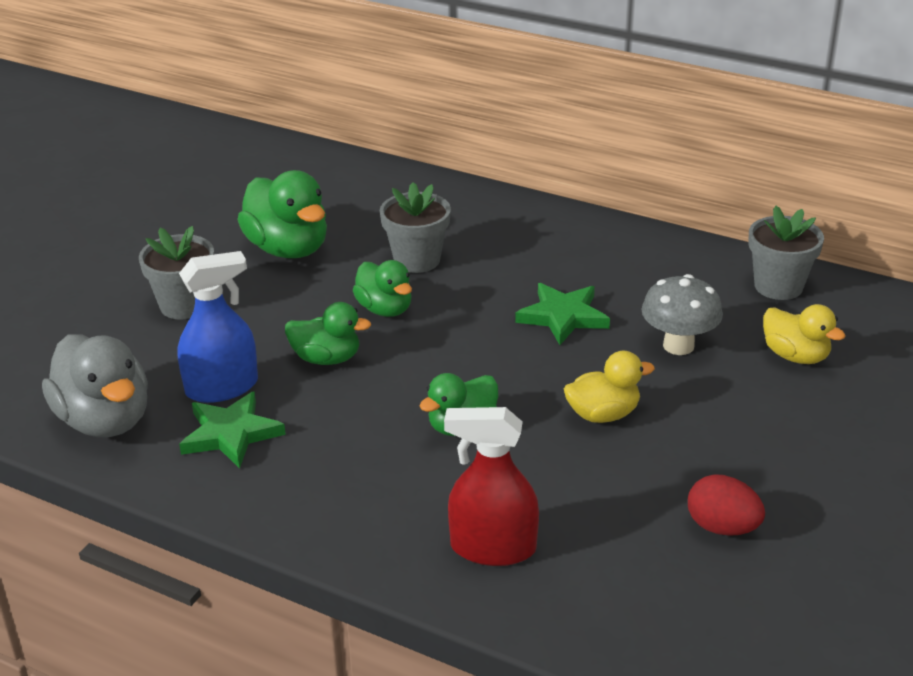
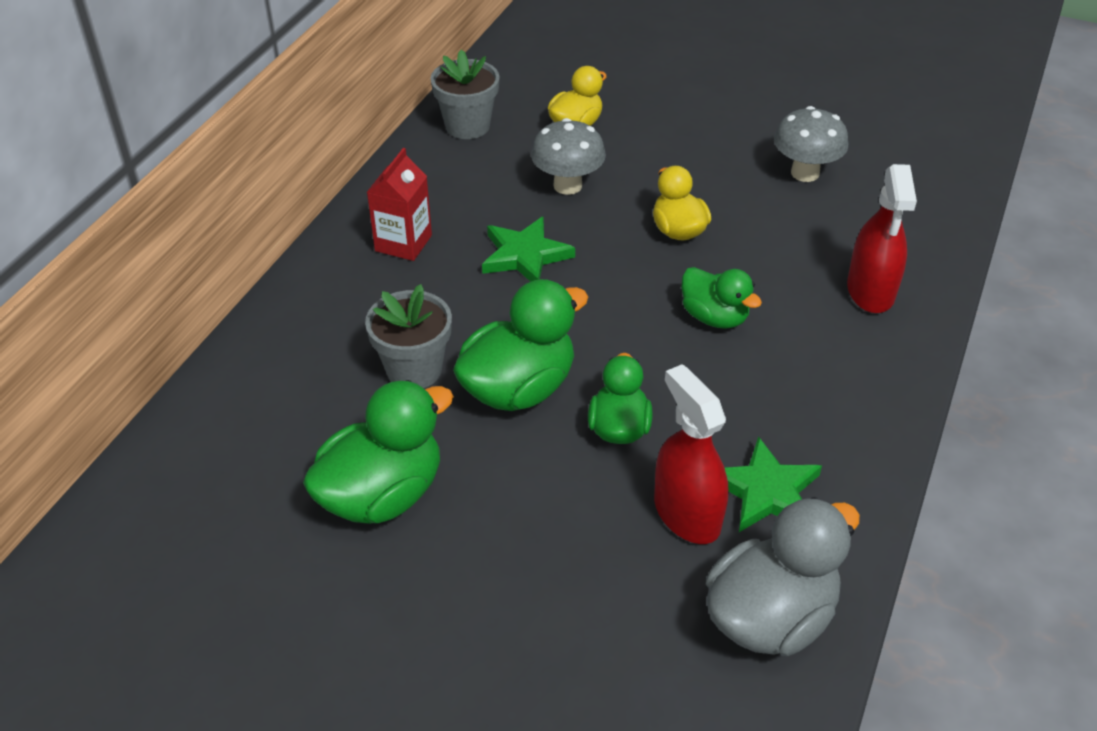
camera: 95 degrees left, 10 degrees up
(184, 305) = (520, 585): grey flower pot -> none
(222, 387) = (686, 514): blue spray bottle -> red spray bottle
(385, 309) = (518, 388): green duck -> green duck, size x1.62
(582, 252) = (403, 243): none -> red carton
(722, 527) = (805, 173): red egg -> grey mushroom

